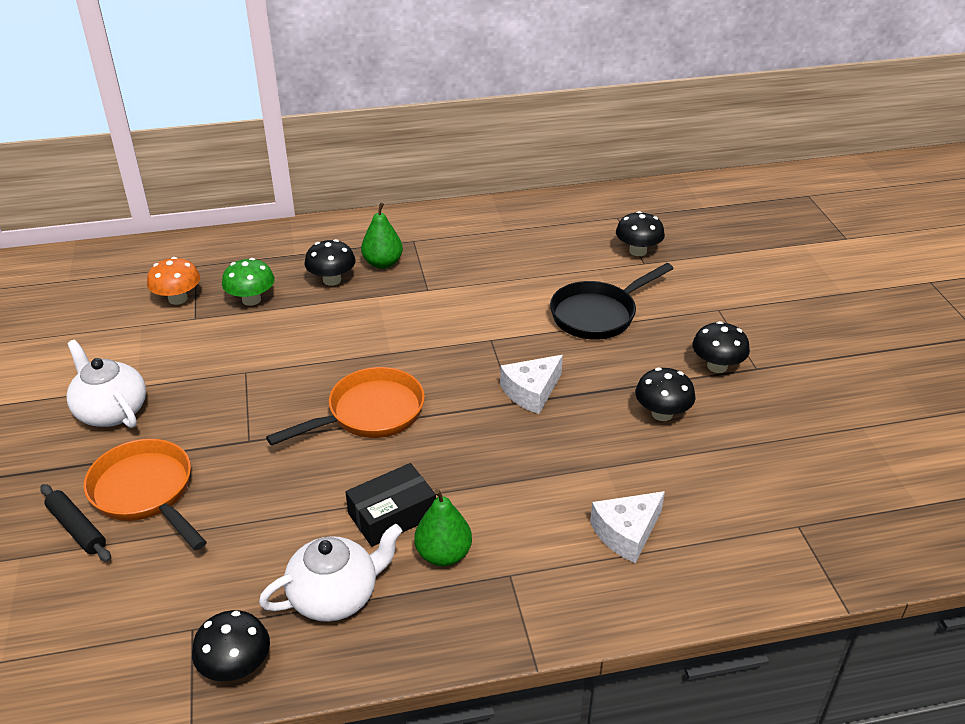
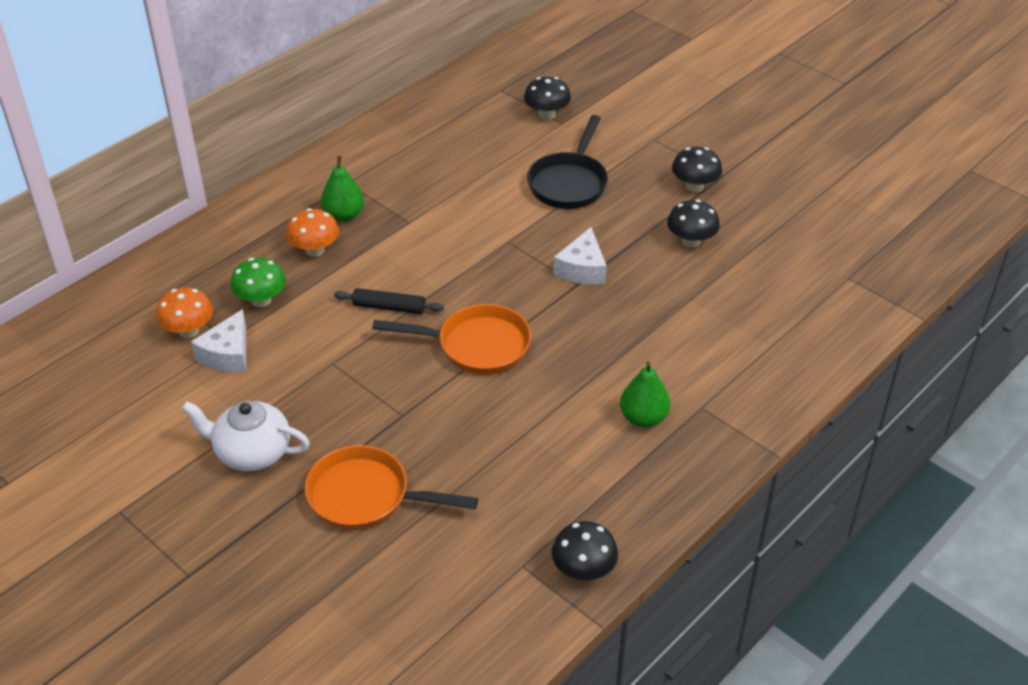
camera: 35 degrees left, 5 degrees up
(77, 528) = (342, 552): black rolling pin -> black rolling pin (389, 307)
(332, 280) = (315, 250): black mushroom -> orange mushroom
(335, 596) = (599, 486): white teapot -> none
(369, 413) = (476, 346): orange pan -> orange pan turned 75 degrees clockwise
(392, 515) = (578, 411): black box -> none
(626, 533) = (748, 338): white cheese -> white cheese (228, 354)

